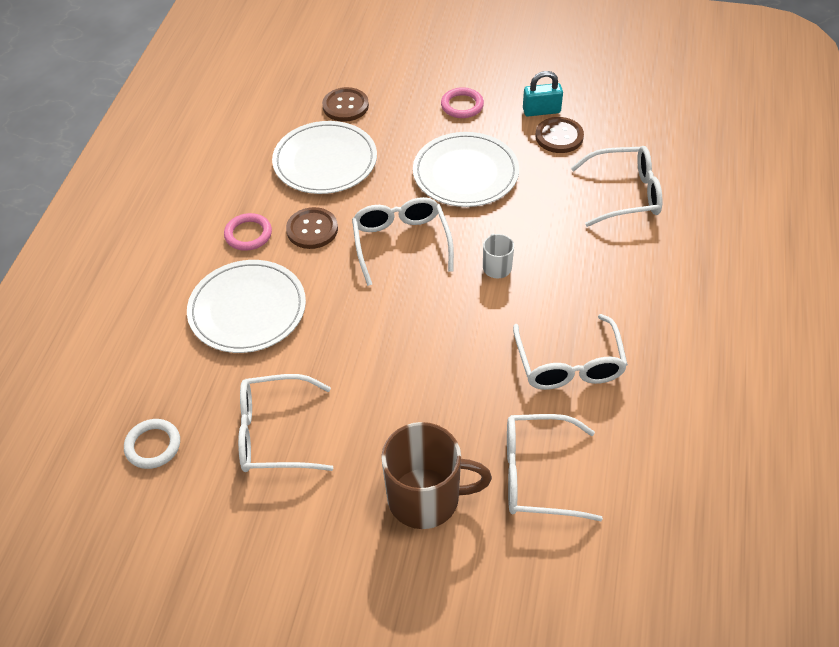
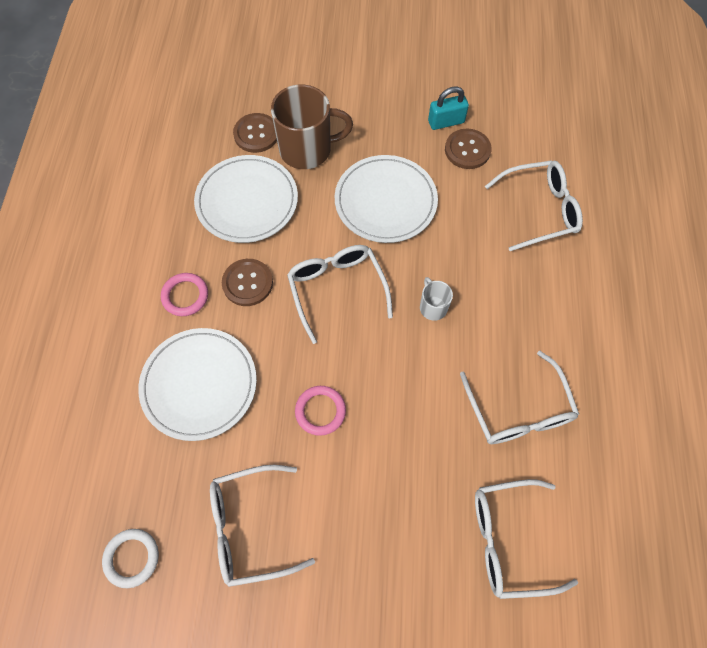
camera: 10 degrees left, 15 degrees up
(426, 498) = (409, 581): brown mug -> brown mug (307, 149)
(462, 105) = (369, 123): pink ring -> pink ring (320, 411)

